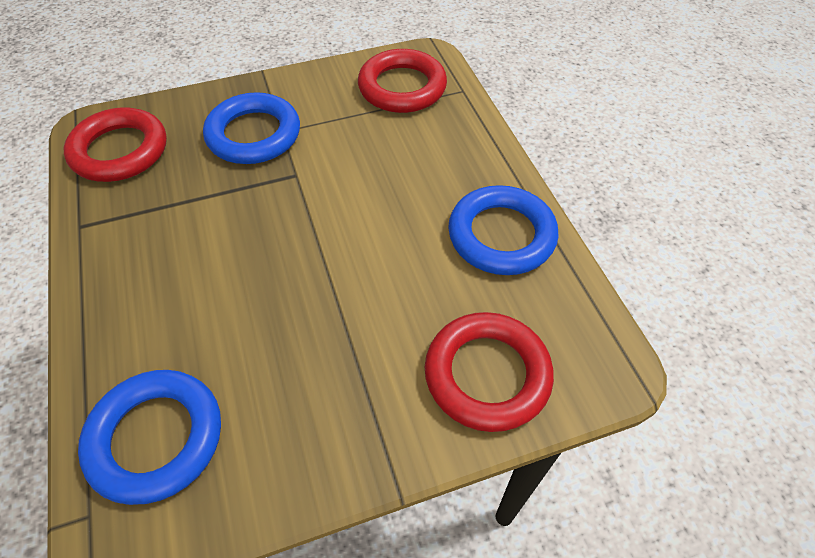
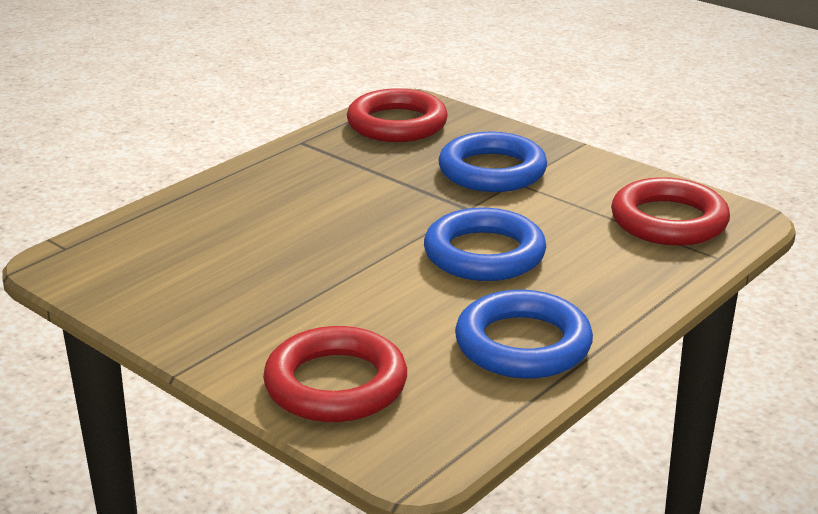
camera: 60 degrees right, 25 degrees down
(156, 438) = (142, 248): blue ring -> blue ring (484, 254)

